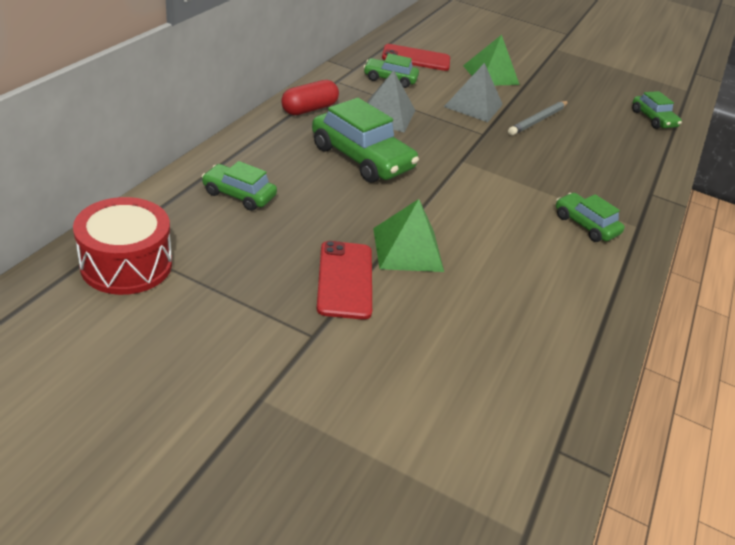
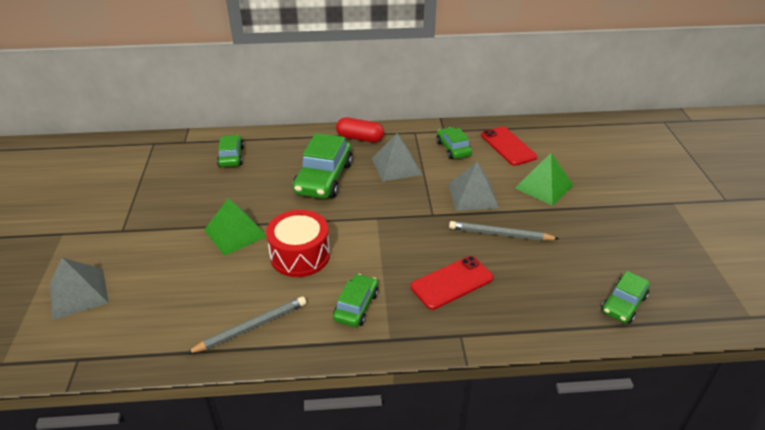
camera: 65 degrees right, 0 degrees up
(126, 264) = (137, 155): red drum -> red drum (300, 255)
(345, 280) = (182, 222): red phone -> red phone (452, 283)
(424, 416) = (78, 293): none -> grey pyramid
(578, 296) = (251, 327): none -> grey pencil

